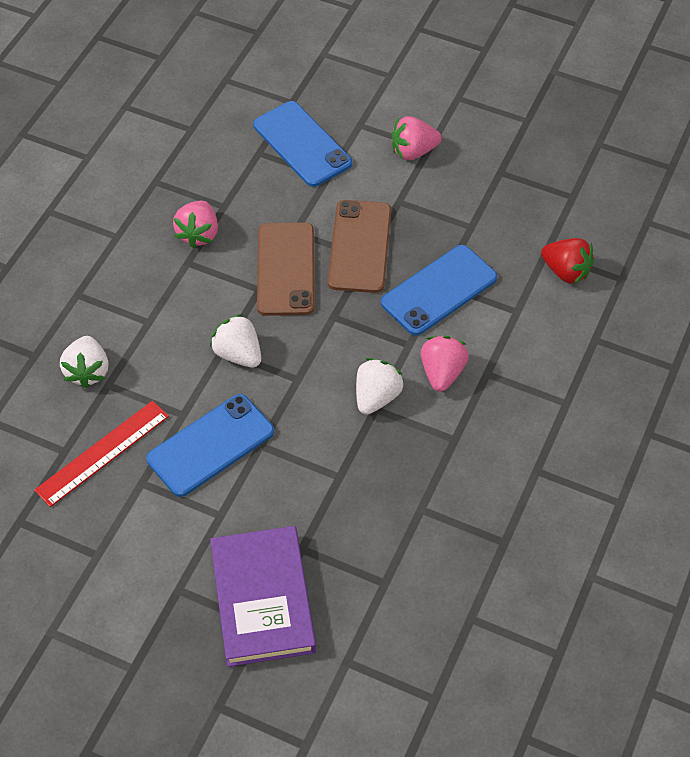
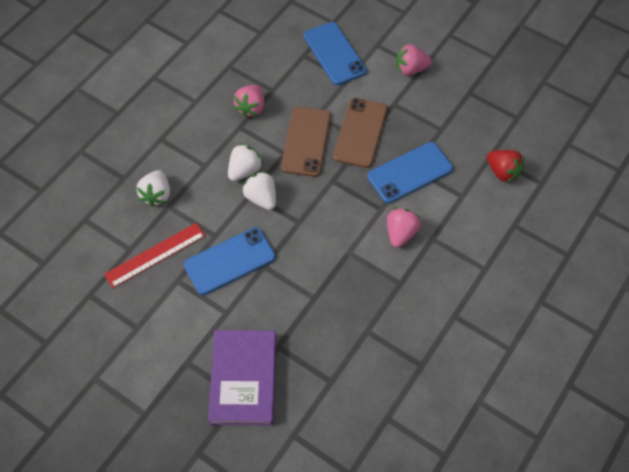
camera: 10 degrees right, 5 degrees up
(376, 397) = (351, 244): white strawberry -> white strawberry (244, 170)

